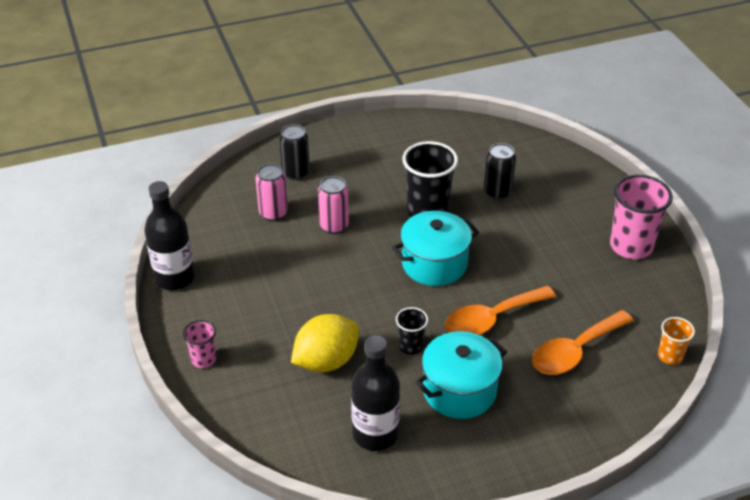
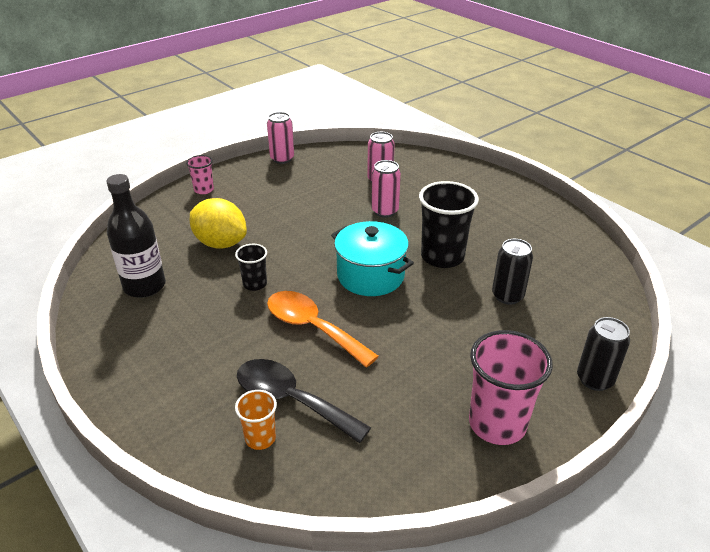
camera: 70 degrees right, 5 degrees down
(174, 278) = (282, 159): black bottle -> pink can
(296, 173) = (437, 178): black can -> black can (594, 379)
(459, 391) = (208, 325): turquoise pot -> none
(574, 351) = (291, 400): orange spoon -> black spoon
(670, 356) = (317, 493): orange cup -> orange cup (260, 438)

